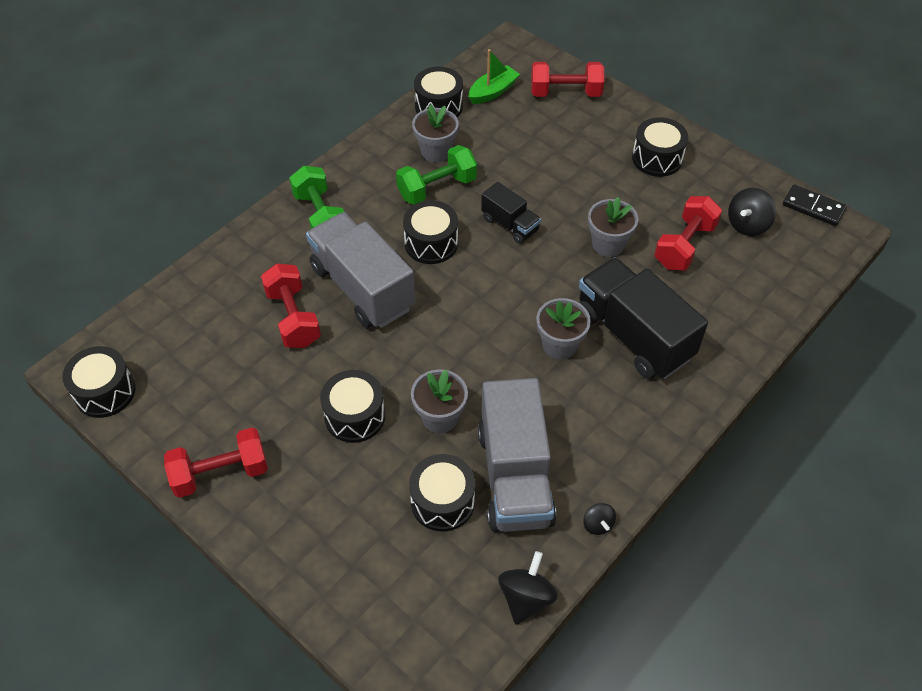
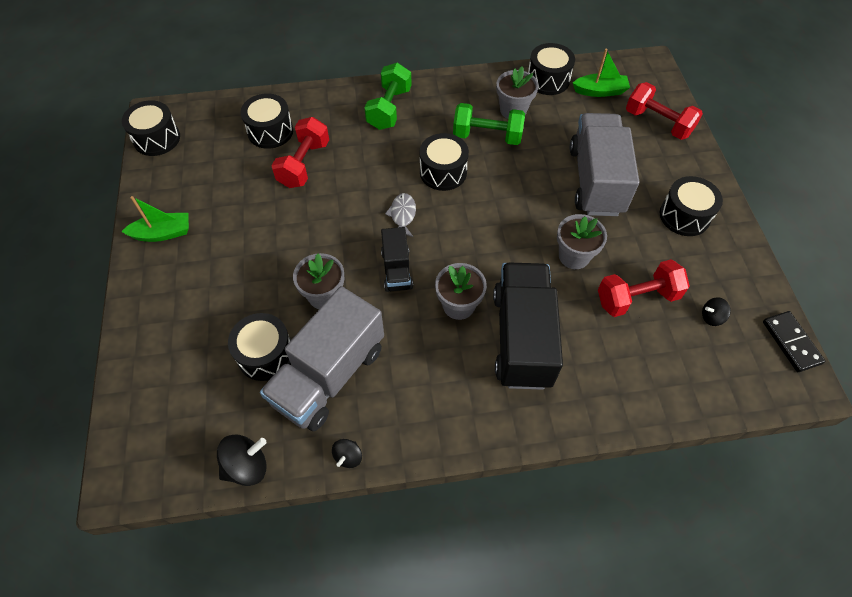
camera: 40 degrees right, 5 degrees up
(221, 473) = (163, 233): red dumbbell -> green boat
(355, 416) = (273, 255): black drum -> black drum (270, 131)
(362, 288) = (366, 173): grey truck -> grey truck (596, 180)
(435, 303) = (402, 215): none -> grey fish
(510, 225) = (513, 194): black truck -> black truck (396, 270)
(747, 225) = (711, 317): black spinning top -> black spinning top, size x0.59

